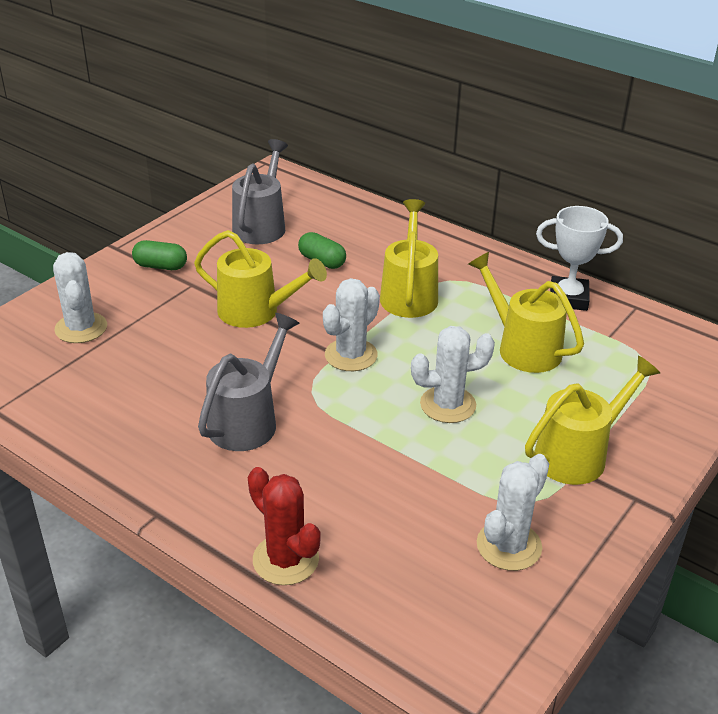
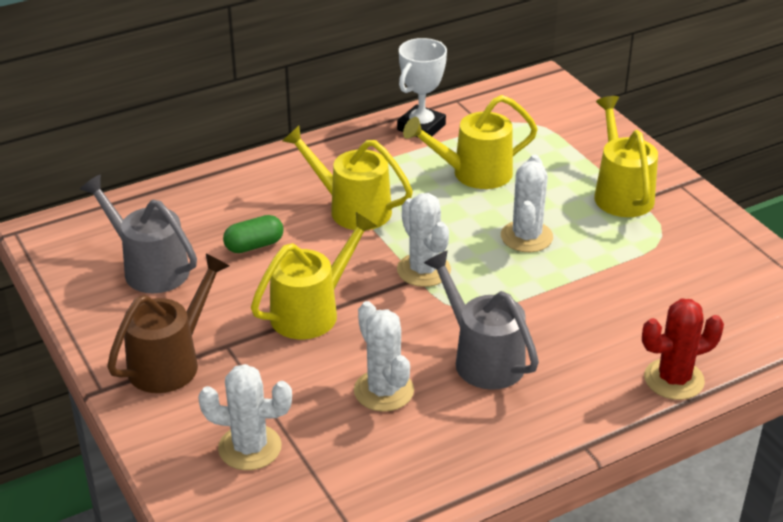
camera: 65 degrees left, 0 degrees up
(160, 266) = (171, 361): green capsule -> brown watering can
(509, 546) = (704, 259): white cactus -> white cactus (383, 391)

